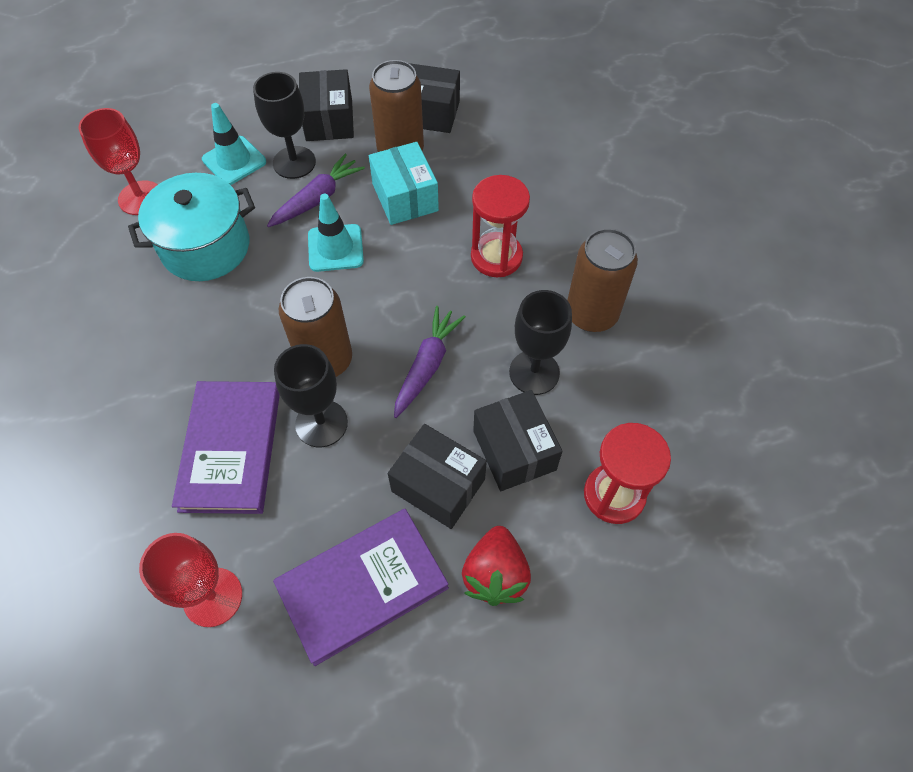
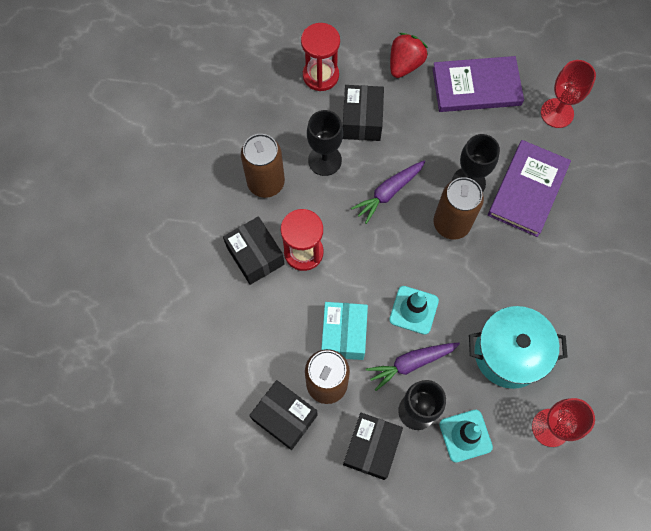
camera: 155 degrees left, 10 degrees up
(438, 485) = (414, 119): black box -> black box (255, 256)

